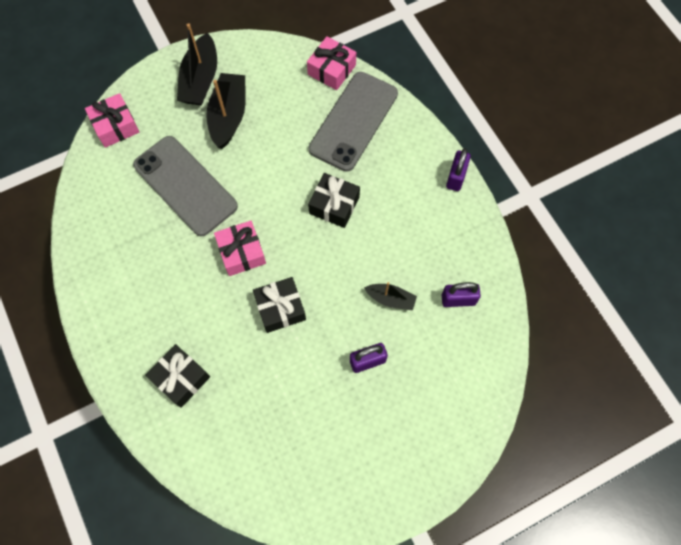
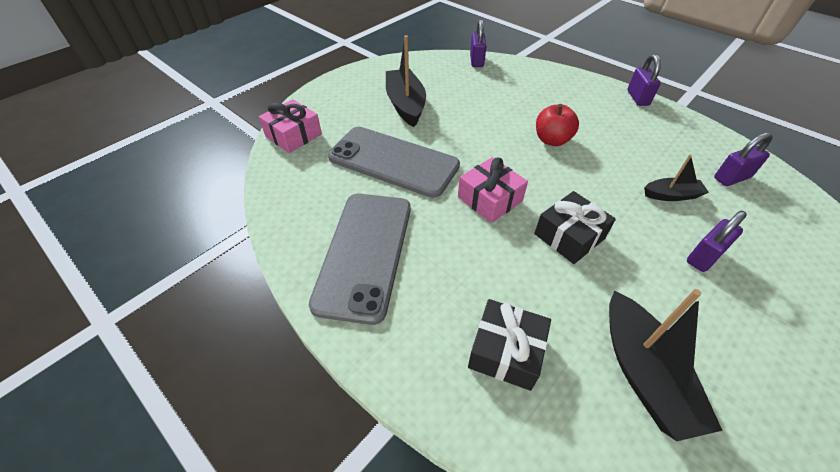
camera: 20 degrees left, 20 degrees down
(200, 79) = (364, 88): black boat -> black boat (643, 373)
(331, 70) = (476, 61): pink gift -> purple padlock
(334, 205) = (552, 140): black gift -> red apple
(353, 121) = (520, 85): grey phone -> grey phone (364, 253)

